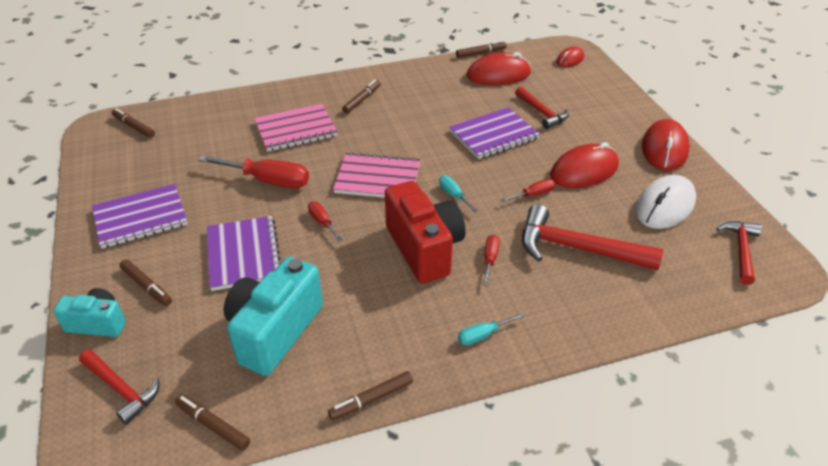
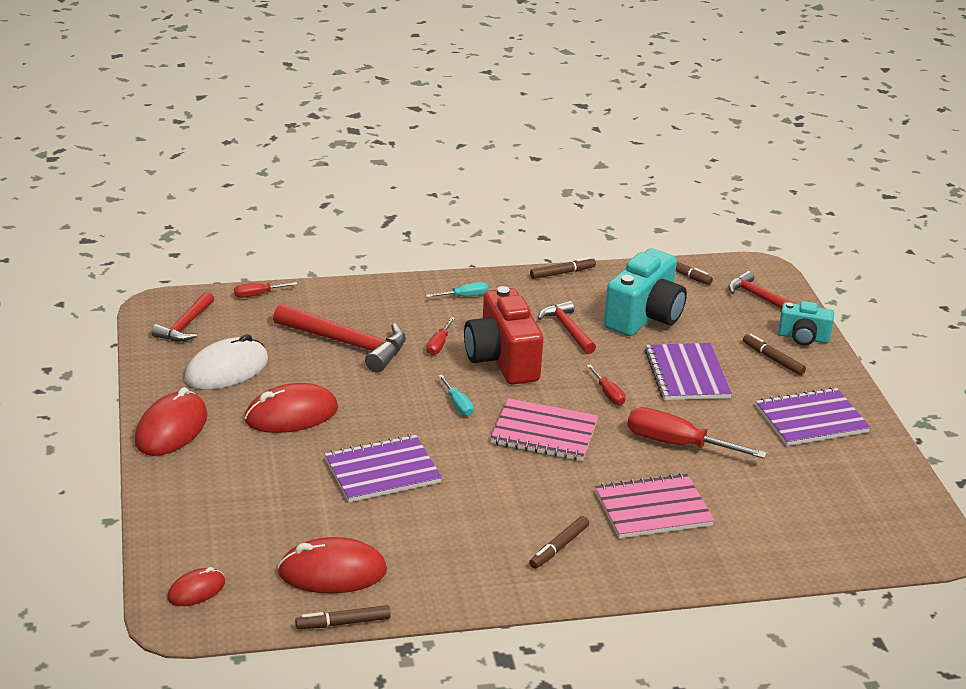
camera: 175 degrees left, 10 degrees down
(134, 127) = (884, 538): brown marker -> none
(534, 194) = (366, 396): red screwdriver -> red screwdriver (258, 295)
(541, 113) = (300, 496): red hammer -> red hammer (567, 329)

